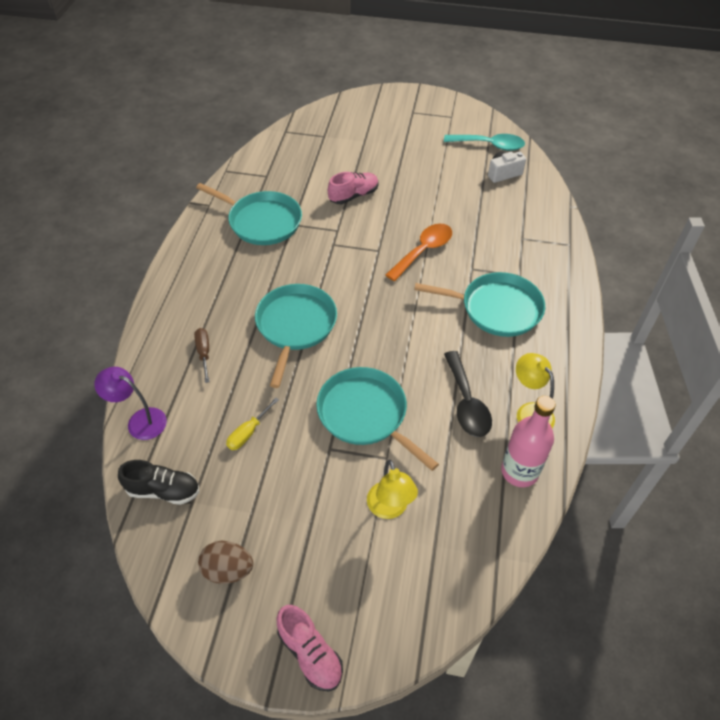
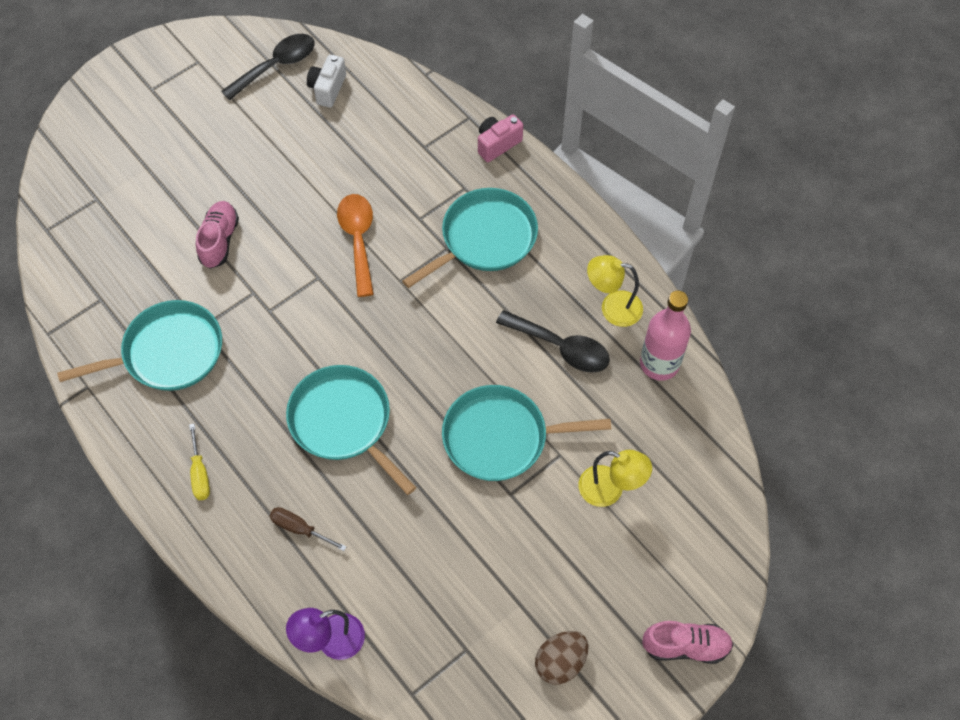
camera: 50 degrees left, 10 degrees up
(163, 490) = (432, 667): black shoe -> none
(248, 432) = (432, 551): yellow screwdriver -> yellow screwdriver (200, 473)
(490, 145) = (277, 66): turquoise spoon -> black spoon
(569, 270) = (497, 144): none -> pink camera

